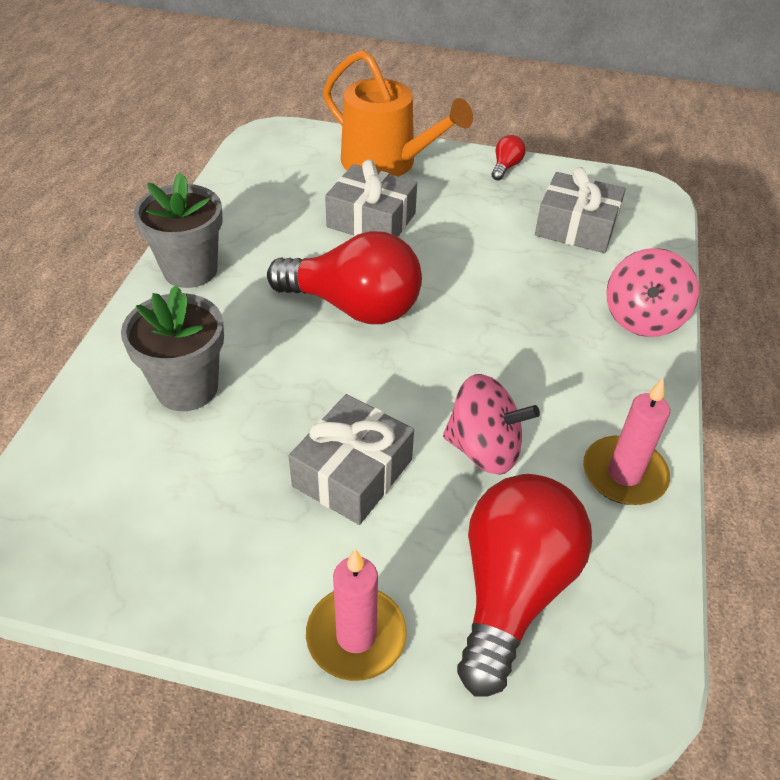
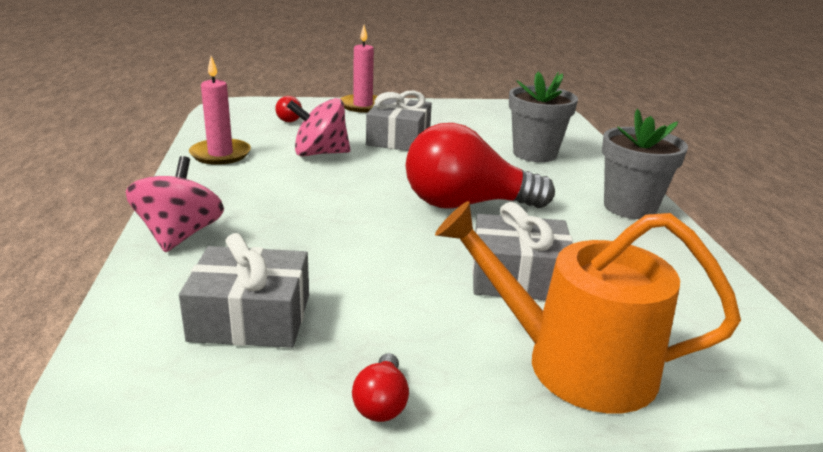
camera: 160 degrees right, 20 degrees down
(512, 590) = (290, 119): red light bulb -> red light bulb, size x0.41

